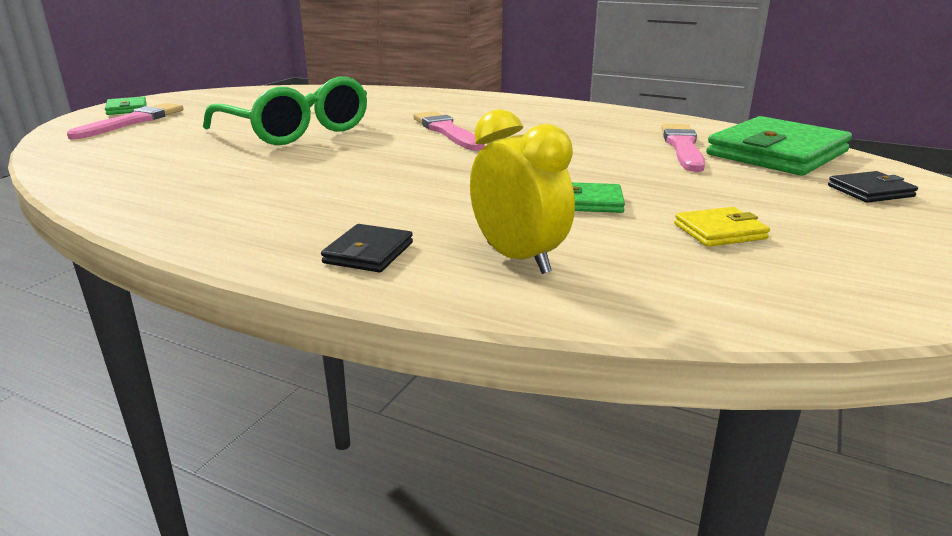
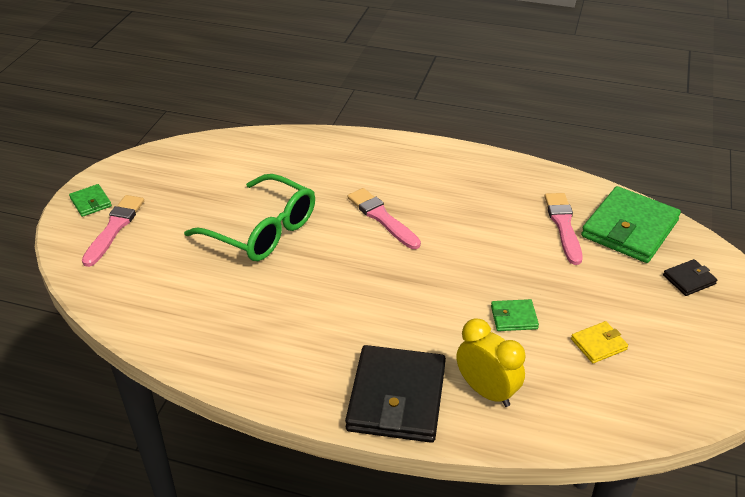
camera: 10 degrees left, 15 degrees up
(368, 253) = (396, 397): black wallet -> black wallet, size x2.19

